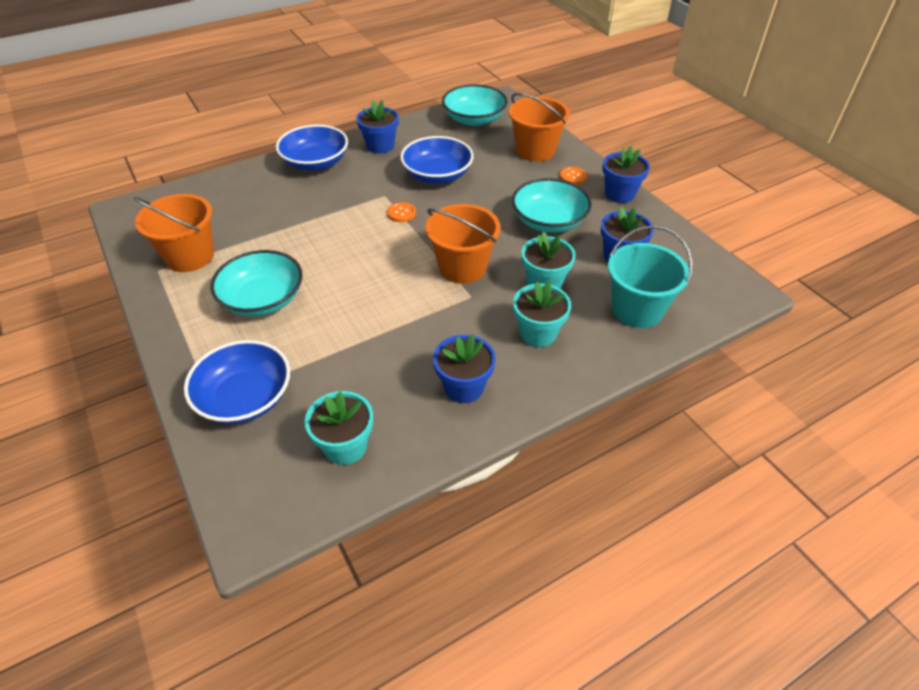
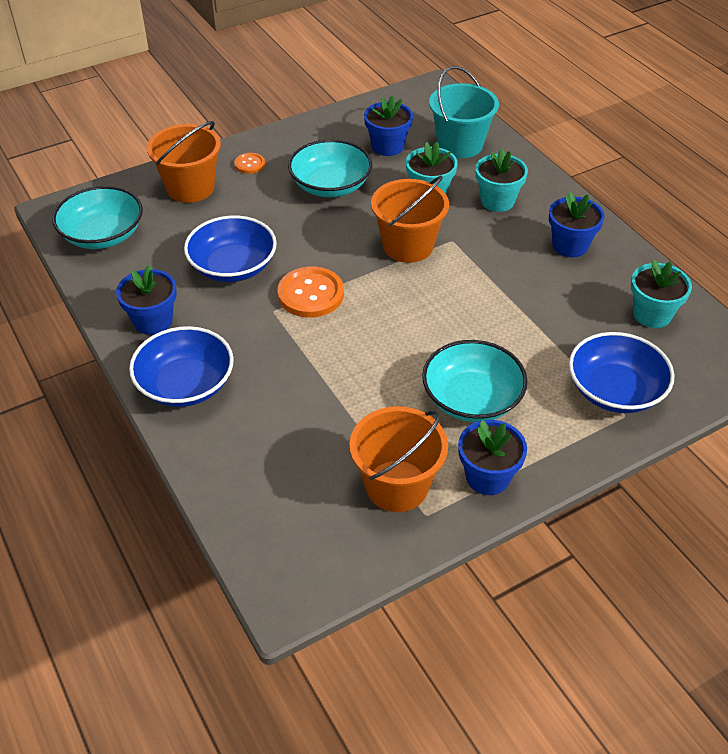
camera: 90 degrees left, 0 degrees up
(401, 213) = (311, 294): orange button -> orange button, size x1.90
(619, 194) = (285, 137): blue flower pot -> blue flower pot (487, 477)

